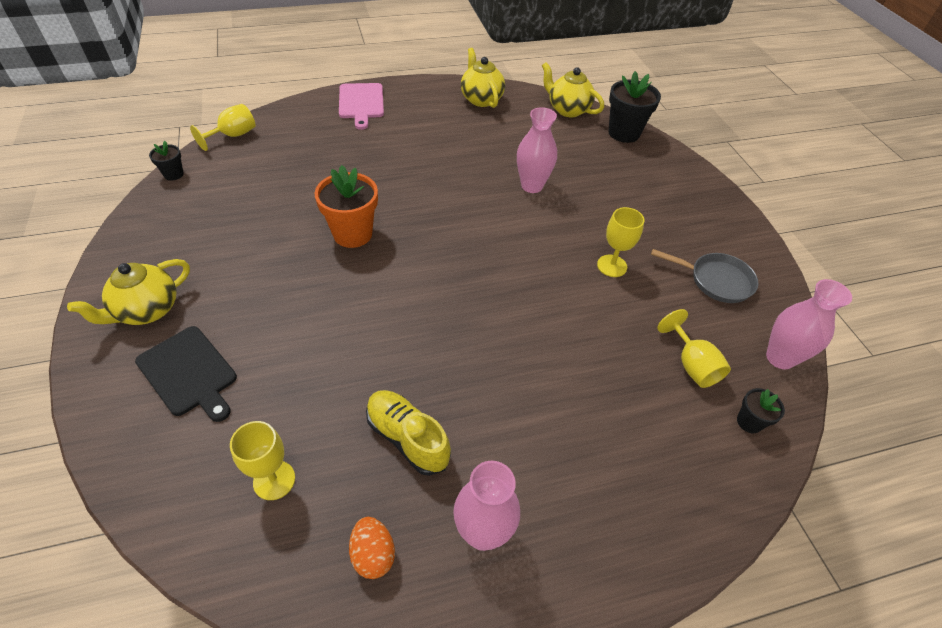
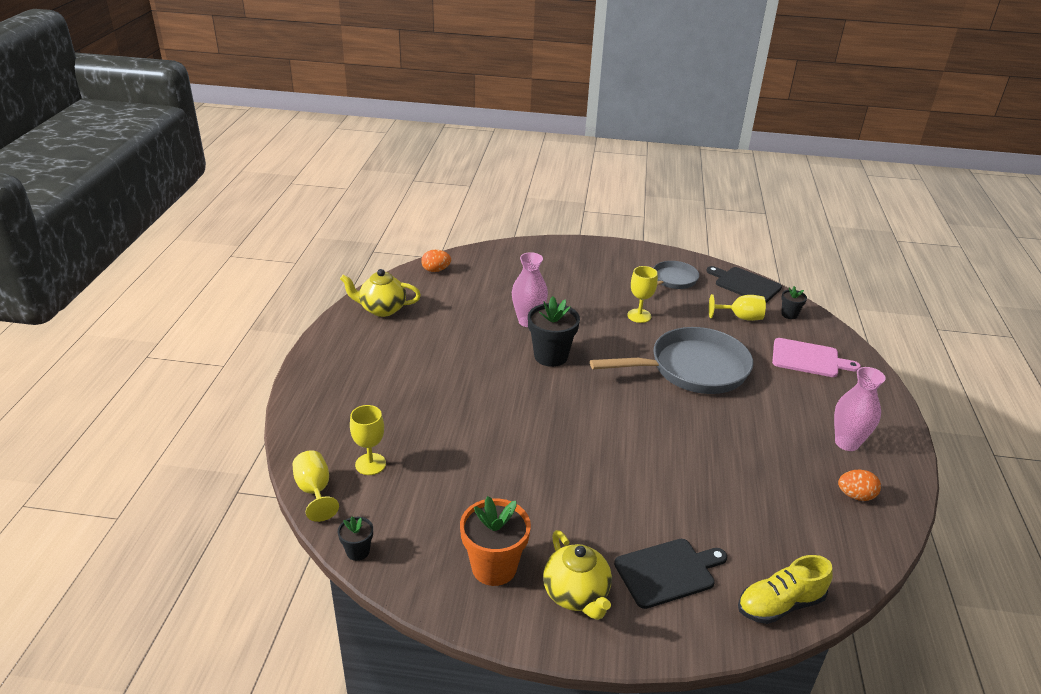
camera: 65 degrees left, 15 degrees down
(274, 480) = (789, 534): yellow goblet -> yellow goblet (370, 464)
(352, 234) = (535, 436): orange flower pot -> orange flower pot (494, 567)
(361, 103) = (326, 384): pink cutting board -> pink cutting board (808, 359)
(407, 438) = (767, 457): yellow shoe -> yellow shoe (780, 604)
(540, 334) = (692, 369): none -> grey pan
(567, 110) = (436, 270): yellow teapot -> orange egg
(624, 133) = (489, 256): black flower pot -> black flower pot (551, 356)
(780, 358) = (745, 284): pink vase -> black cutting board

